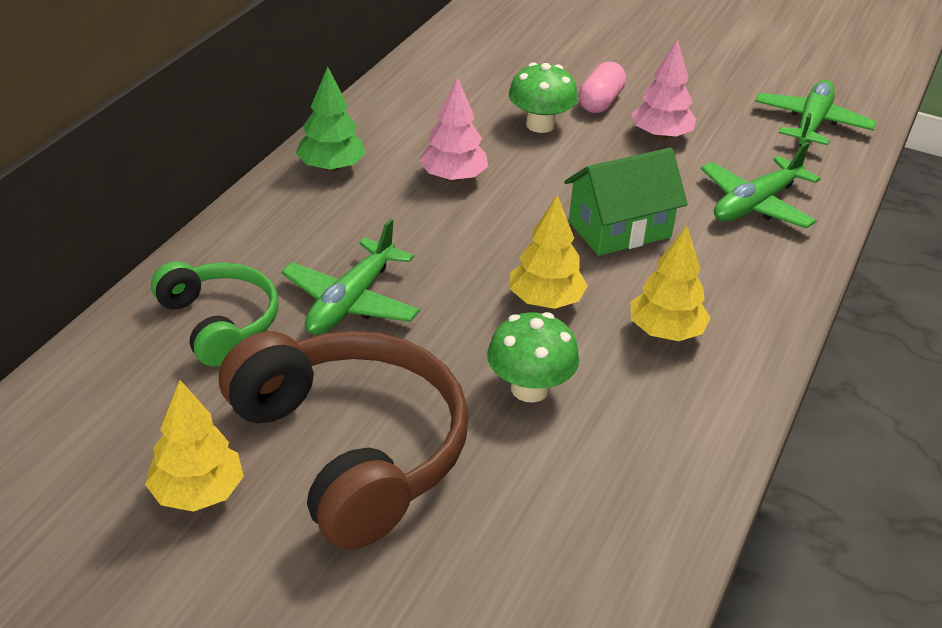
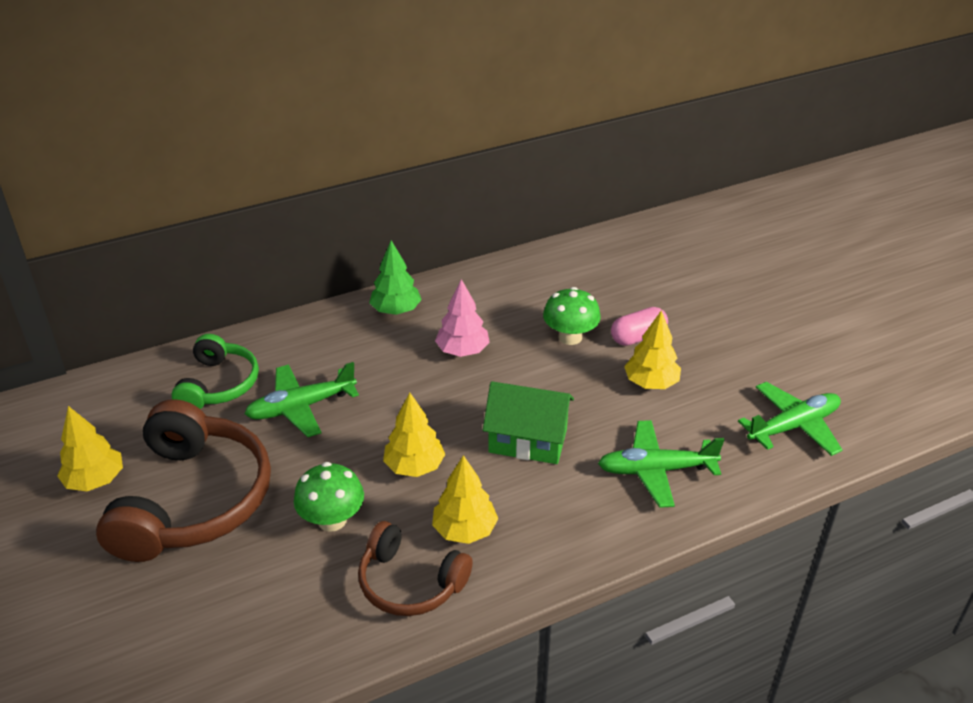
camera: 40 degrees right, 0 degrees up
(661, 136) = (651, 383): pink tree -> yellow tree
(677, 402) = (410, 582): none -> brown headphones

